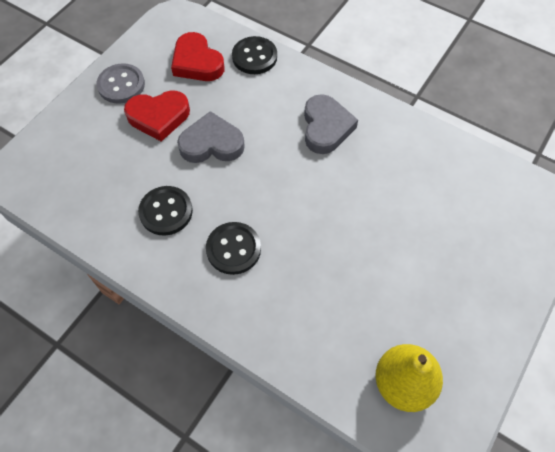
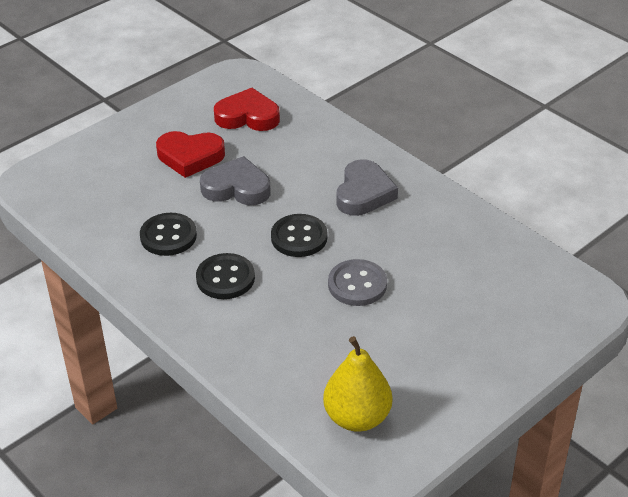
camera: 15 degrees right, 20 degrees down
(121, 85) = (161, 124): grey button -> grey button (357, 284)
(197, 62) = (247, 116): red heart -> red heart turned 120 degrees clockwise
(254, 57) = (311, 120): black button -> black button (299, 237)

